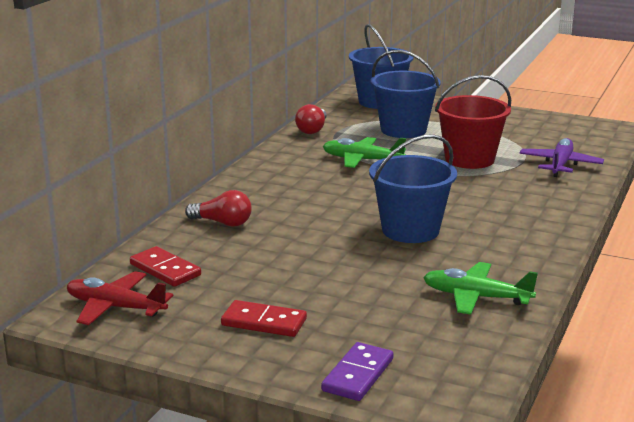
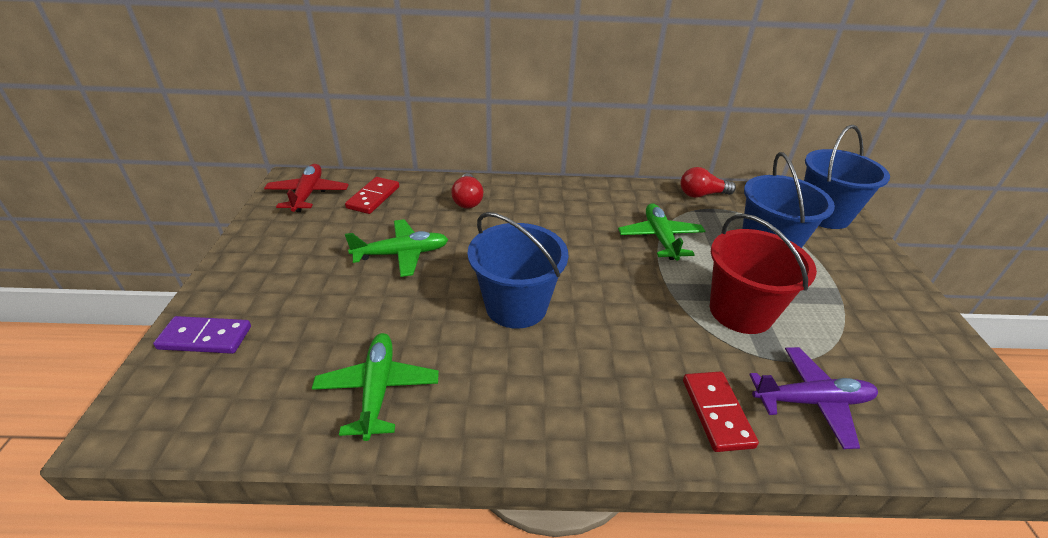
camera: 65 degrees right, 15 degrees up
(264, 322) = (296, 263): red domino -> red domino (717, 412)
(294, 267) = (402, 254): none -> green plane

